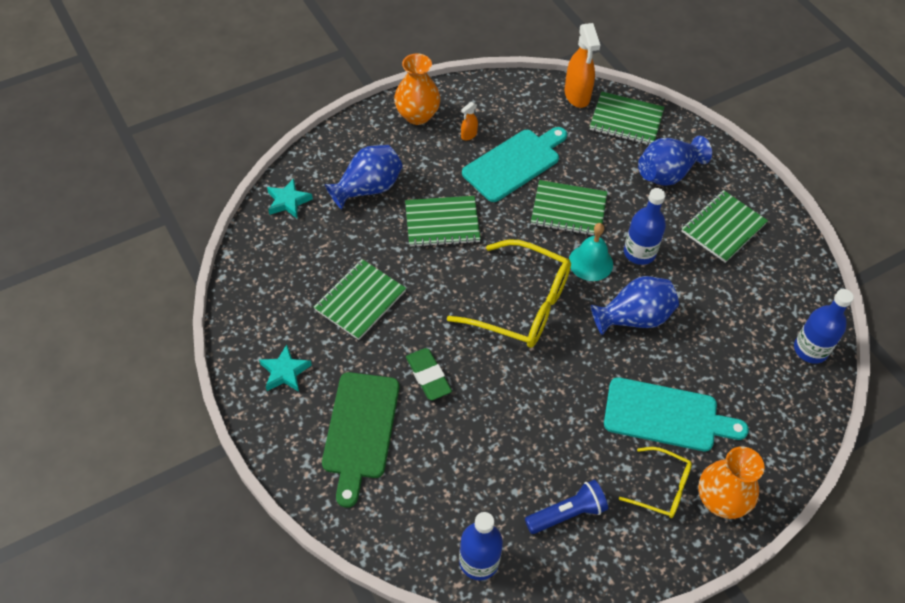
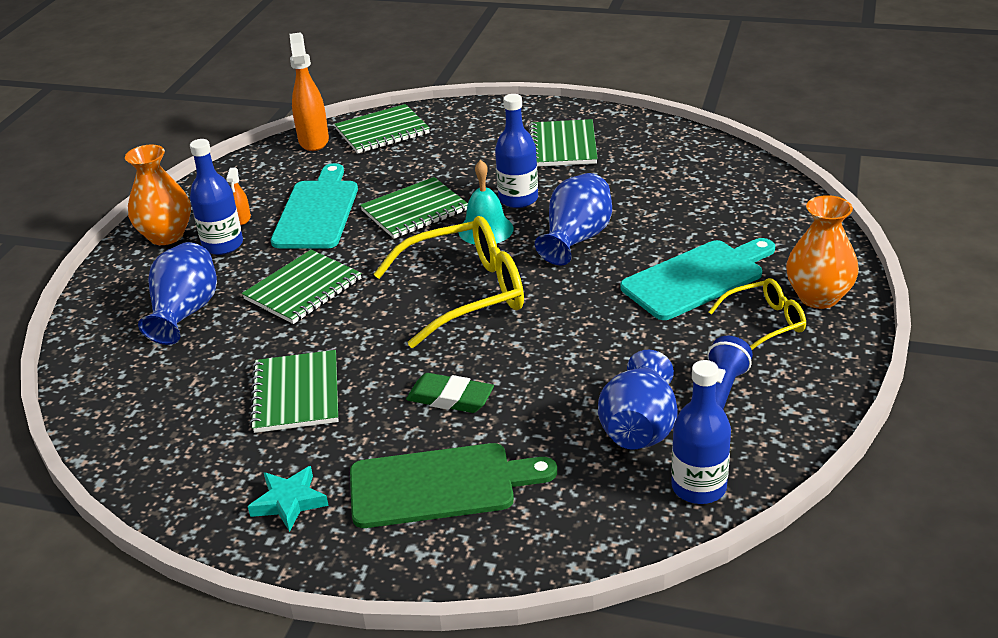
camera: 40 degrees left, 20 degrees down
(288, 201) = (102, 375): turquoise star -> none
(360, 430) = (440, 485): green cutting board -> green cutting board turned 60 degrees counterclockwise
(577, 96) = (313, 141): orange spray bottle -> orange spray bottle turned 135 degrees counterclockwise
(667, 173) = (468, 142): blue vase -> blue vase (639, 428)
(810, 349) = (737, 171): blue bottle -> blue bottle (223, 245)

